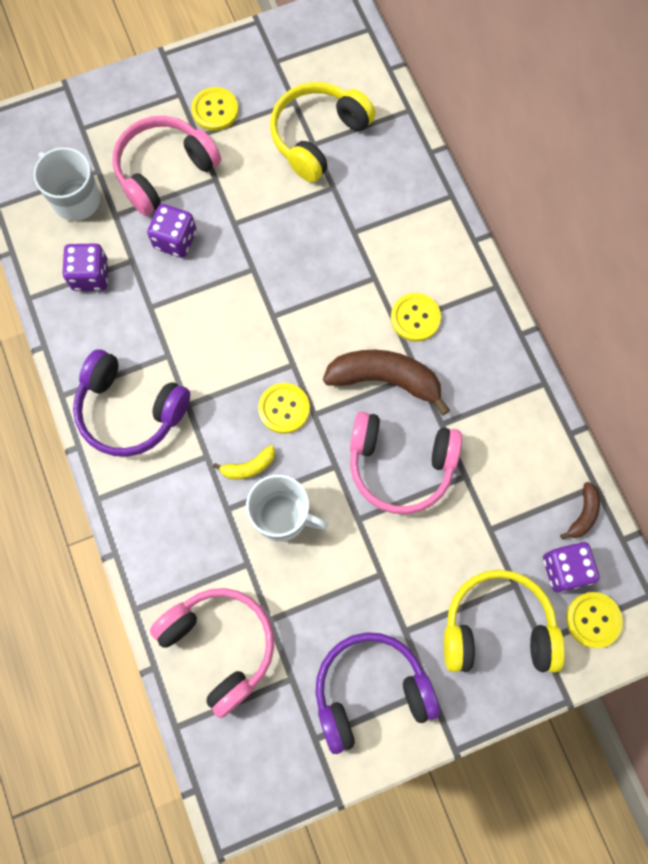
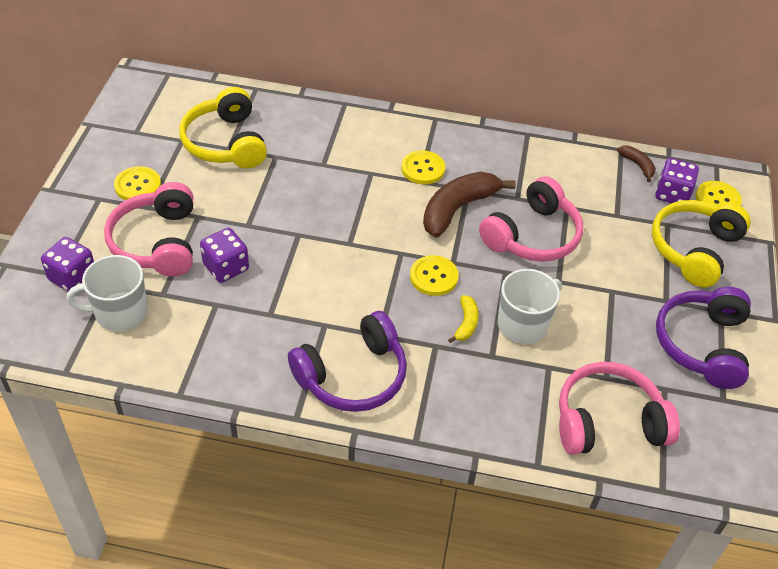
camera: 60 degrees left, 25 degrees down
(90, 276) = (202, 339): purple dice -> purple dice (72, 277)

